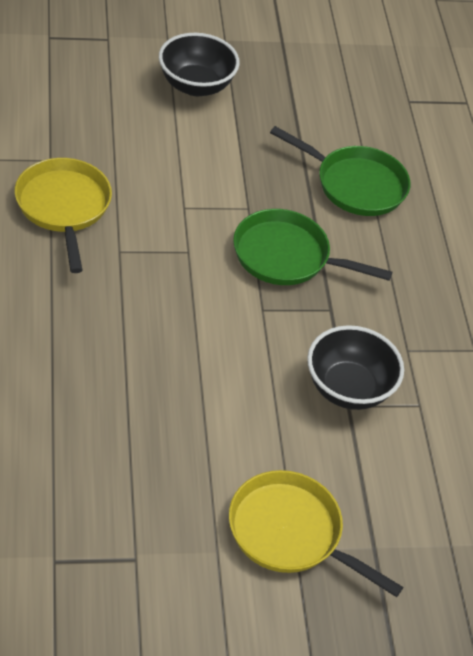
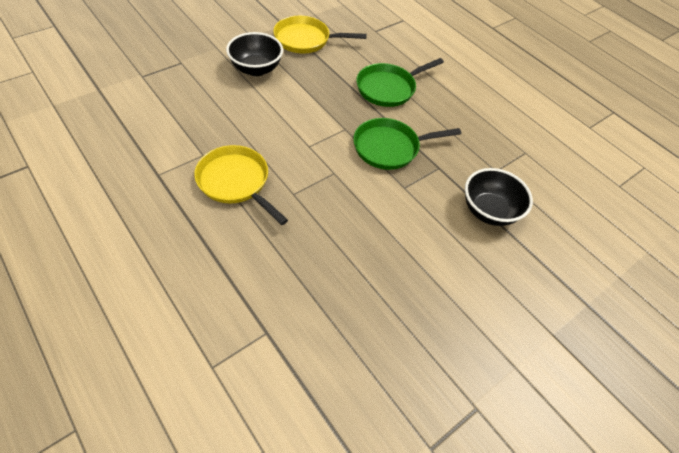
camera: 30 degrees left, 5 degrees up
(291, 533) = (541, 325): yellow pan -> yellow pan (306, 40)
(355, 184) = (389, 88): green pan -> green pan turned 150 degrees clockwise

